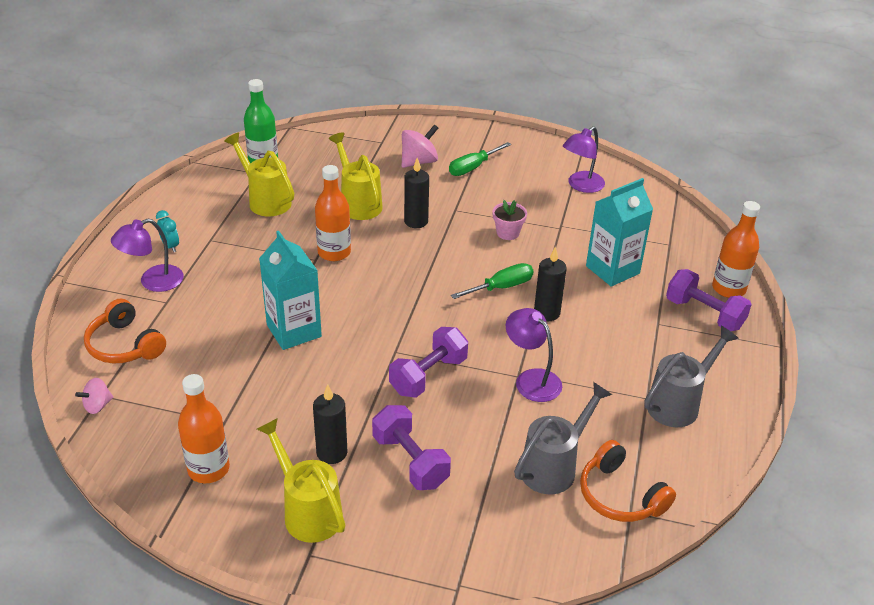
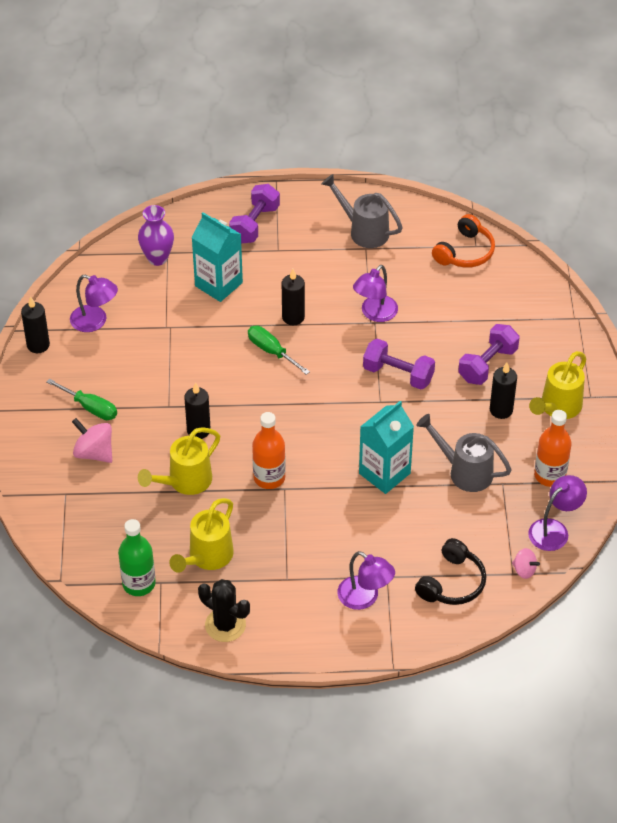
camera: 105 degrees left, 10 degrees up
(125, 345) = (452, 582): orange headphones -> black headphones
(131, 448) = (554, 530): none -> purple lamp
(170, 246) = (309, 606): turquoise clock -> none
(188, 197) = (225, 625): none -> black cactus
(508, 233) = (191, 361): pink flower pot -> none
(553, 467) = (456, 288): grey watering can -> grey watering can (465, 472)
(561, 152) = (38, 345): none -> black candle
(662, 236) = (157, 258): none -> purple vase
(728, 289) = (216, 212): orange bottle -> none

